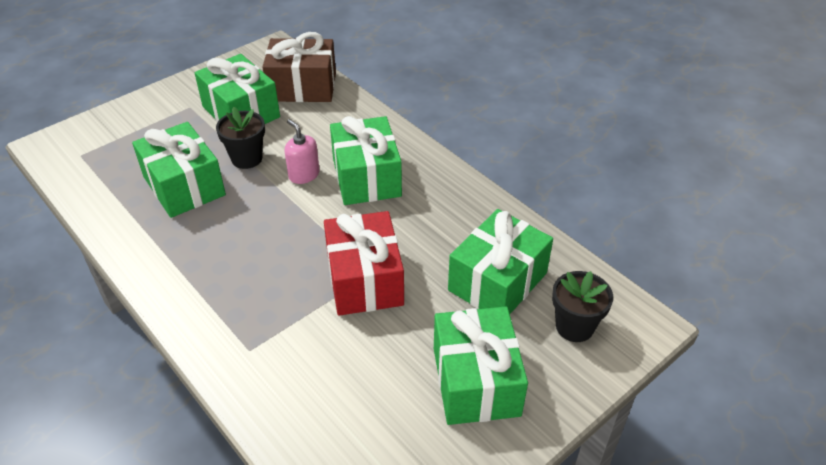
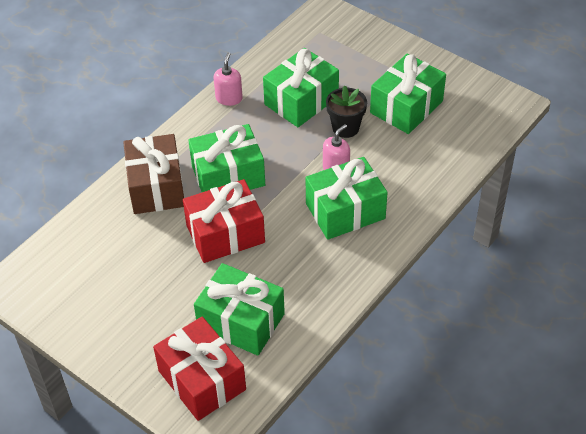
camera: 80 degrees right, 5 degrees up
(140, 249) = (229, 98): none -> pink soap dispenser
(302, 87) = (459, 138): brown gift -> brown gift (156, 187)
(476, 381) = (138, 319): green gift -> green gift (228, 176)
(574, 326) = (202, 380): black flower pot -> red gift

